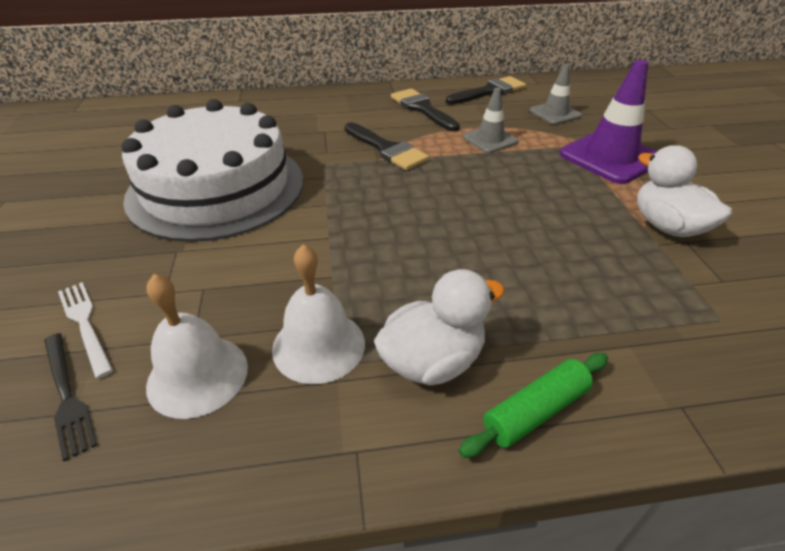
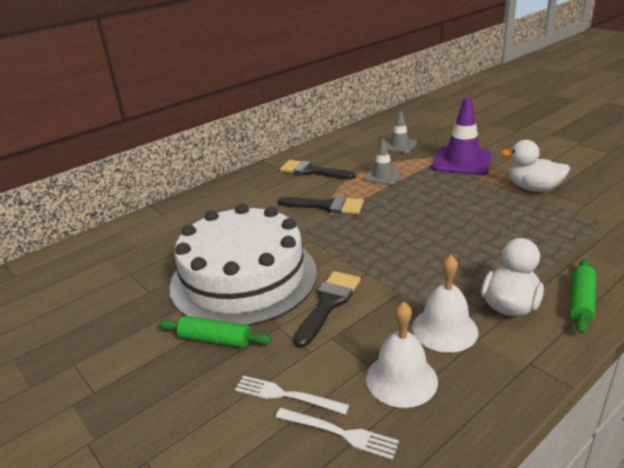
camera: 30 degrees left, 10 degrees down
(67, 395) = (339, 433): black fork -> white fork
(114, 235) = (215, 339): none -> green rolling pin
(489, 91) = (341, 145): black brush -> black brush (328, 304)

